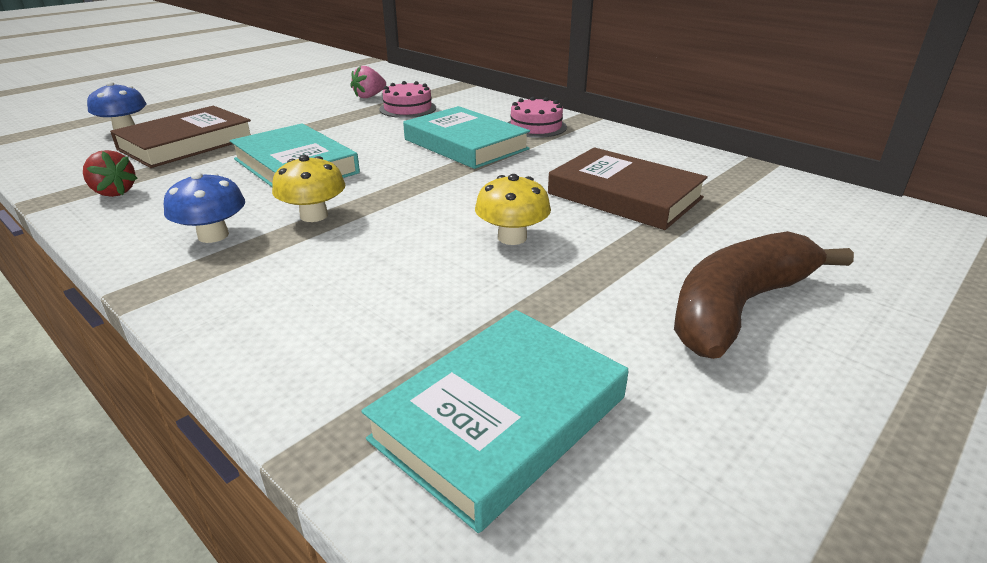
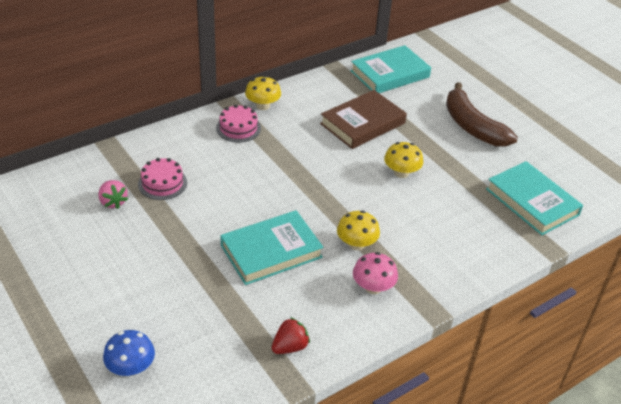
camera: 80 degrees left, 10 degrees up
(187, 143) = (194, 317): brown book -> none
(213, 235) = (373, 287): blue mushroom -> pink mushroom
(465, 144) = (260, 166): turquoise book -> turquoise book (389, 74)
(598, 133) = (263, 105): none -> yellow mushroom

